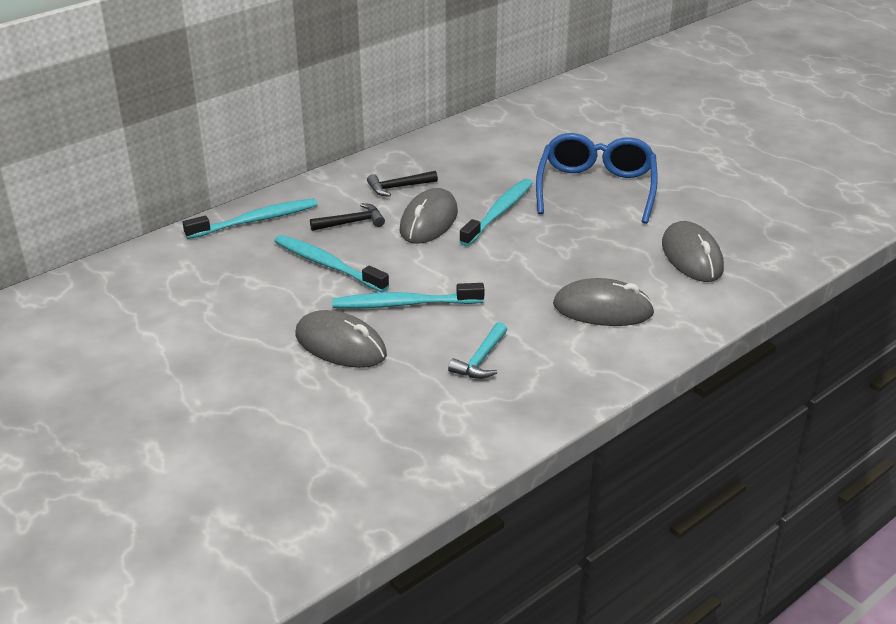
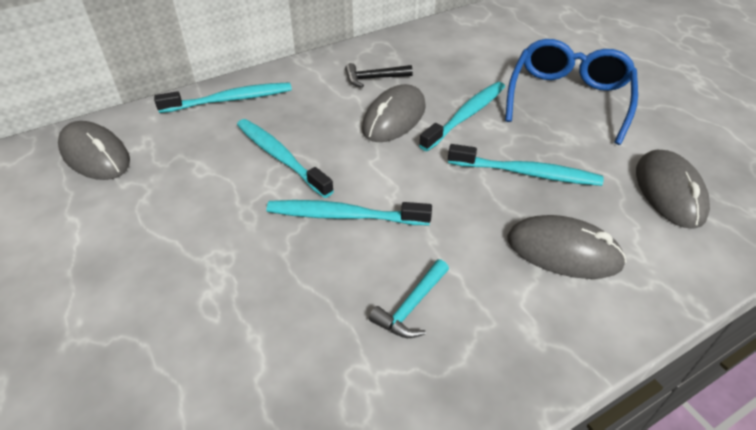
camera: 10 degrees right, 10 degrees up
(340, 345) = (261, 263): grey mouse -> grey mouse (95, 155)
(352, 222) = (319, 111): black hammer -> none
(564, 255) = (527, 173): none -> turquoise toothbrush

